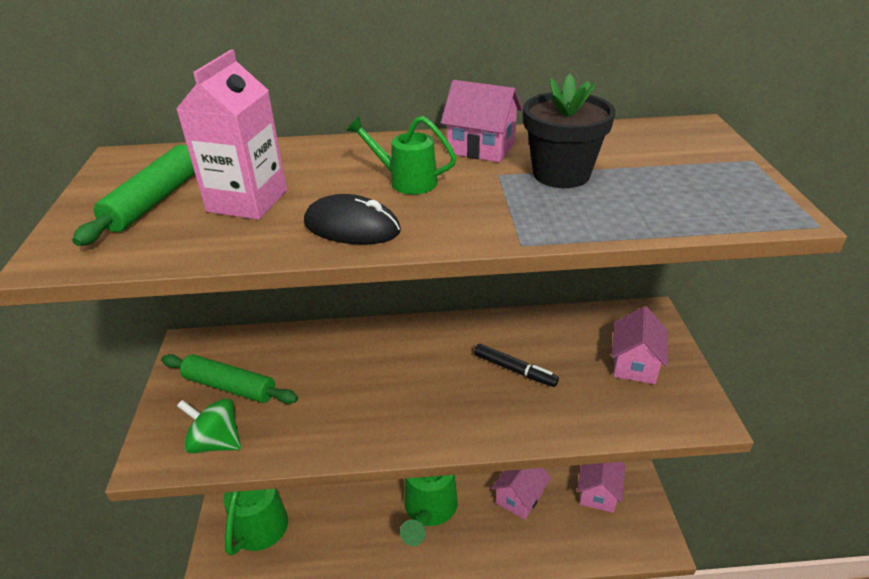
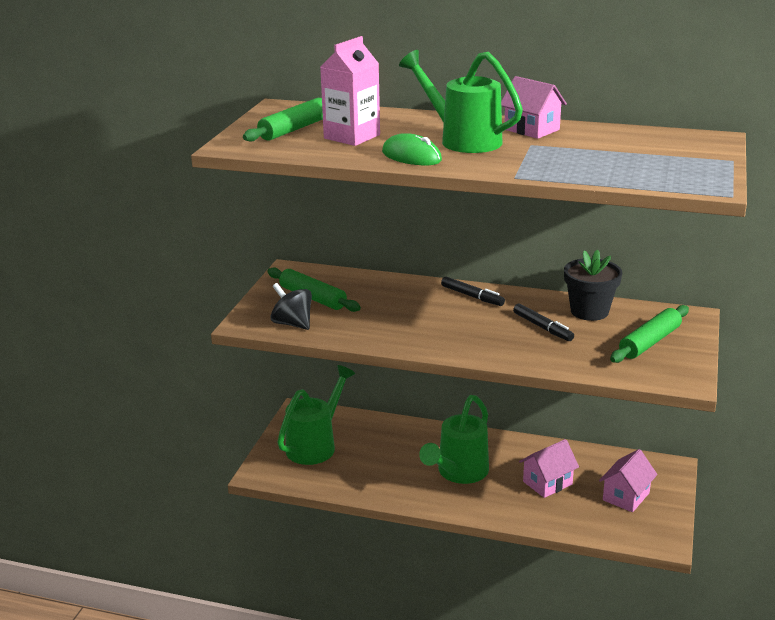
camera: 20 degrees right, 10 degrees down
(216, 442) = (292, 324): green spinning top -> black spinning top
(352, 227) = (411, 156): black mouse -> green mouse
(406, 181) = (463, 140): green watering can -> green watering can, size x1.80
(417, 338) = (472, 296): none -> black marker
(561, 174) = (576, 150): black flower pot -> black flower pot (589, 311)
(635, 364) = (650, 342): pink house -> green rolling pin

